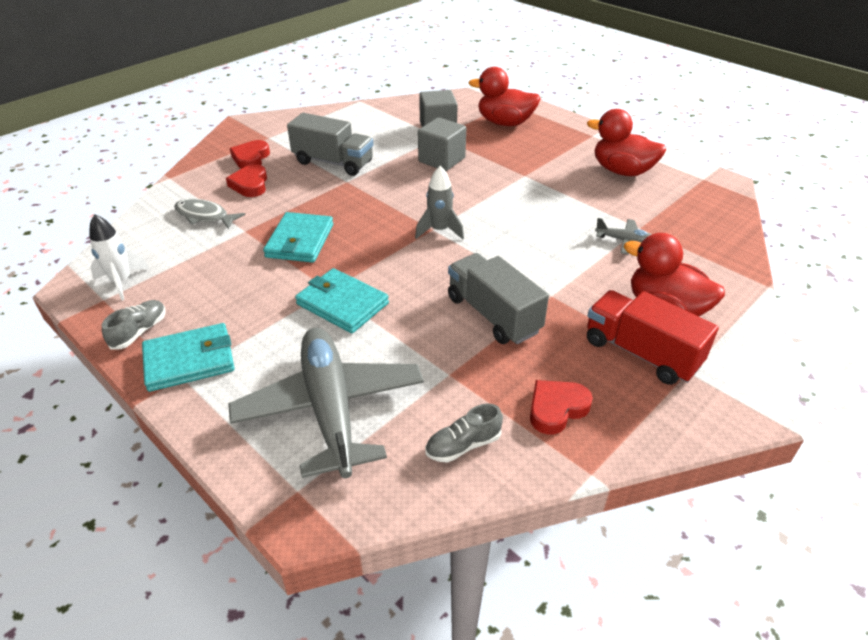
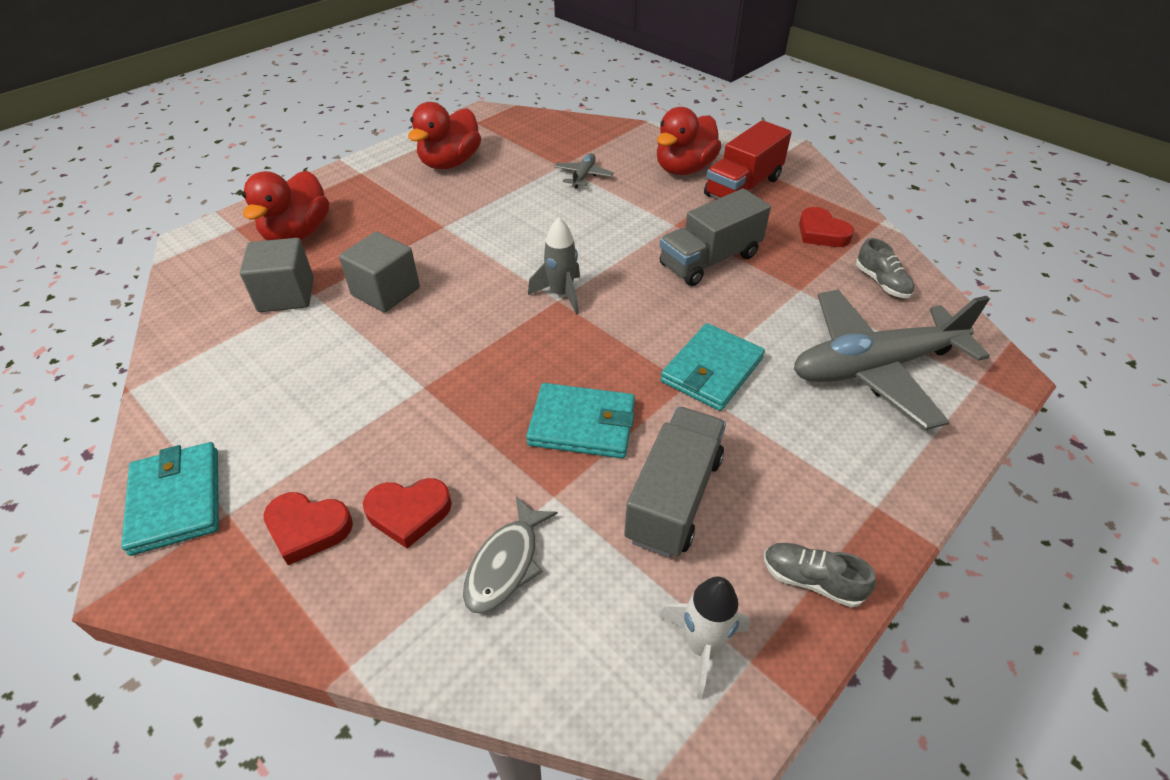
camera: 90 degrees left, 5 degrees up
(189, 360) = (847, 504): turquoise wallet -> turquoise wallet (176, 500)
(333, 162) = (359, 407): grey truck -> grey truck (673, 497)

